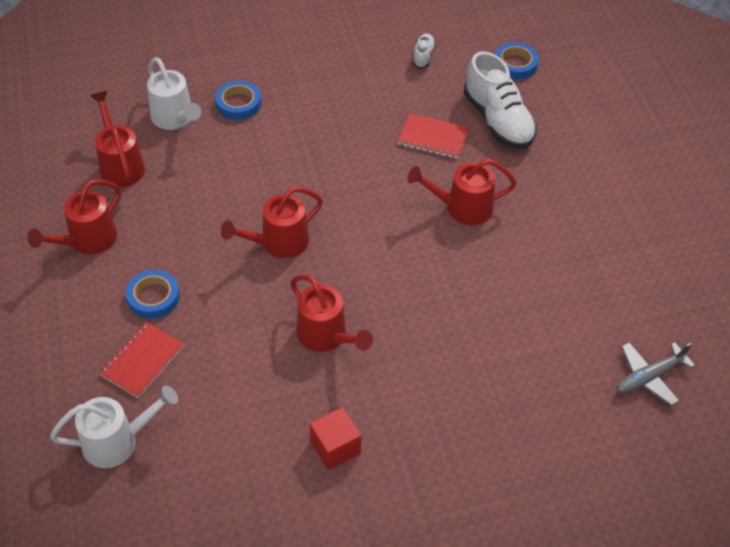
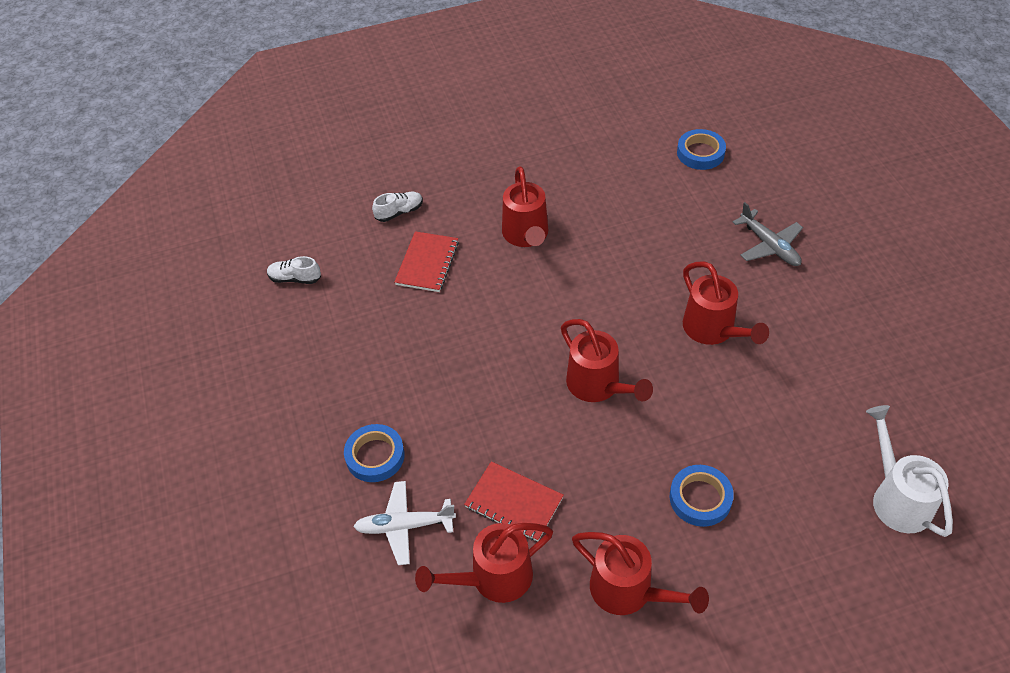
camera: 90 degrees left, 0 degrees up
(142, 361) = (789, 493): red notebook -> red notebook (514, 502)
(175, 119) = (405, 526): white watering can -> white plane
(327, 337) = (714, 330): red watering can -> red watering can turned 105 degrees clockwise
(335, 447) = (837, 312): red cube -> none
(498, 120) = (399, 212): white shoe -> white shoe, size x0.46
(515, 64) = (312, 201): blue tape -> blue tape (700, 153)
(649, 377) = (697, 113): grey plane -> grey plane (769, 245)

